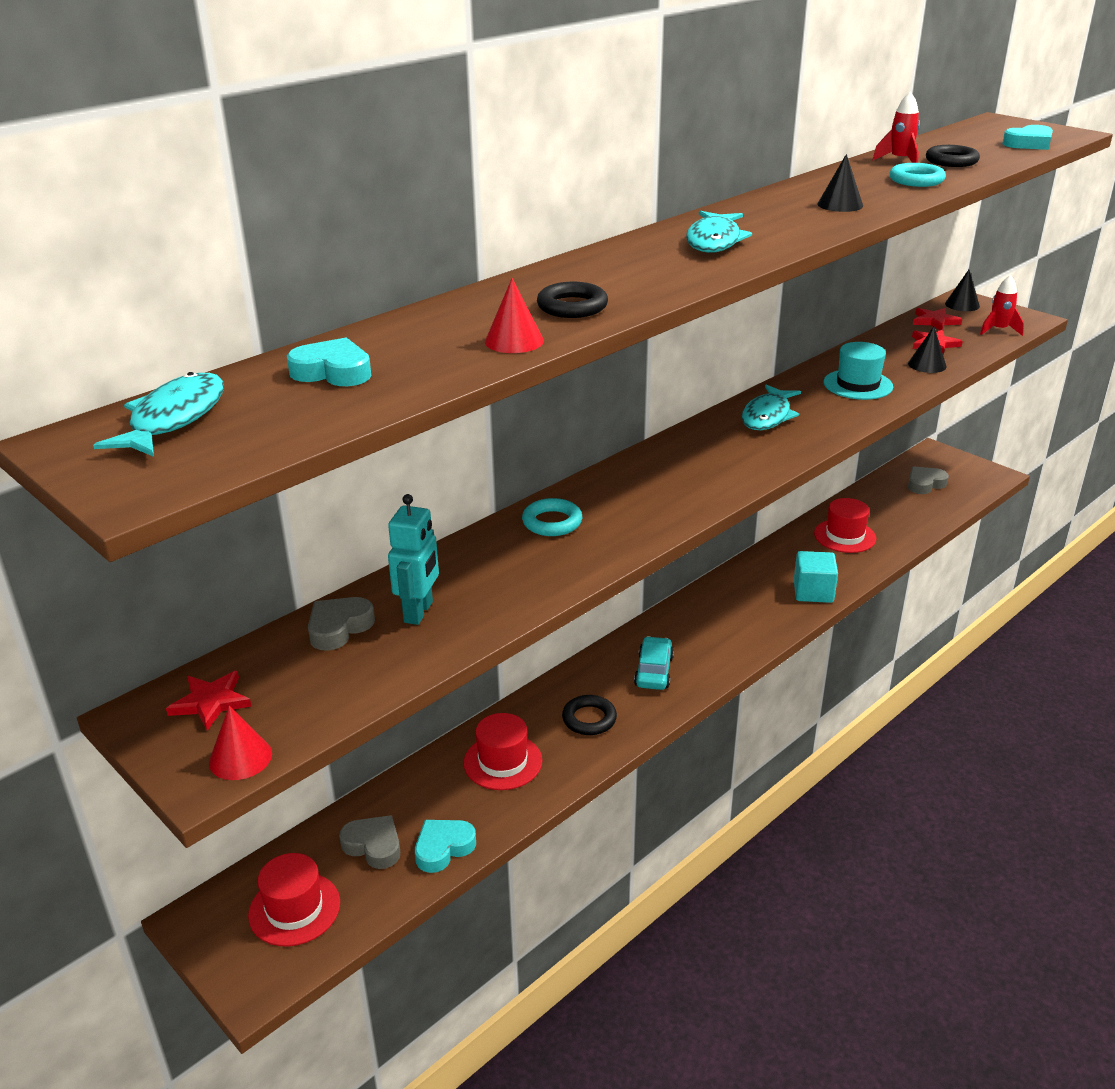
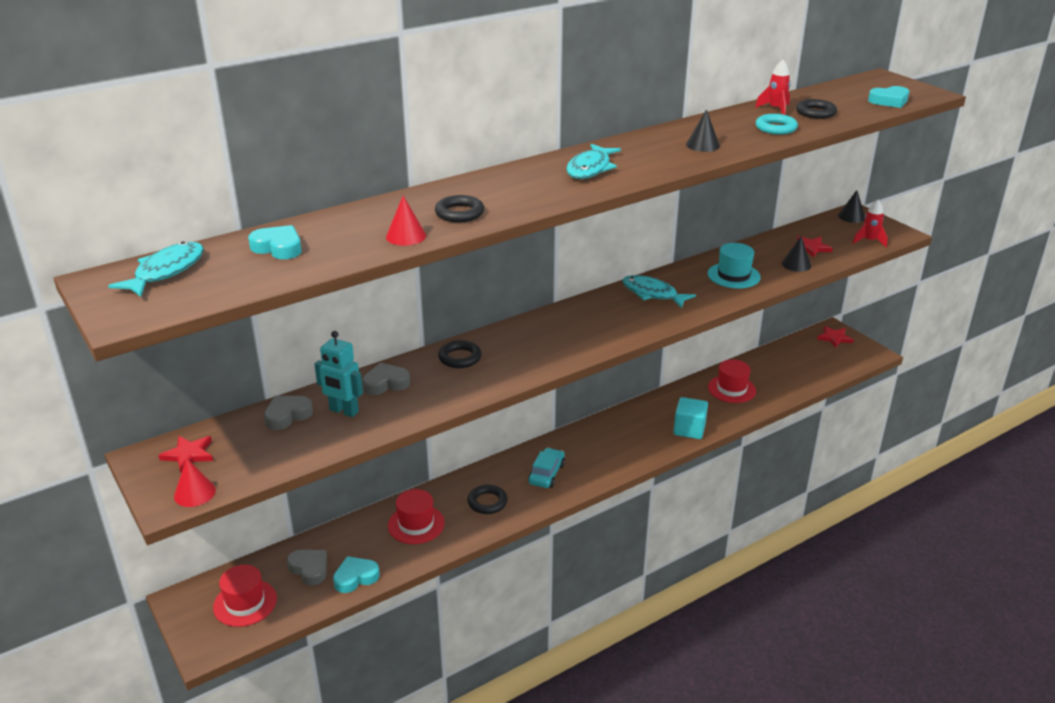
camera: 10 degrees right, 0 degrees up
(419, 612) = (343, 411): turquoise robot -> turquoise robot turned 90 degrees clockwise
(552, 522) = (460, 358): turquoise ring -> black ring
(767, 416) = (652, 294): turquoise fish -> turquoise fish turned 90 degrees clockwise
(925, 484) = (813, 354): grey heart -> grey heart (386, 383)
(935, 321) = (822, 229): red star -> red star (834, 338)

